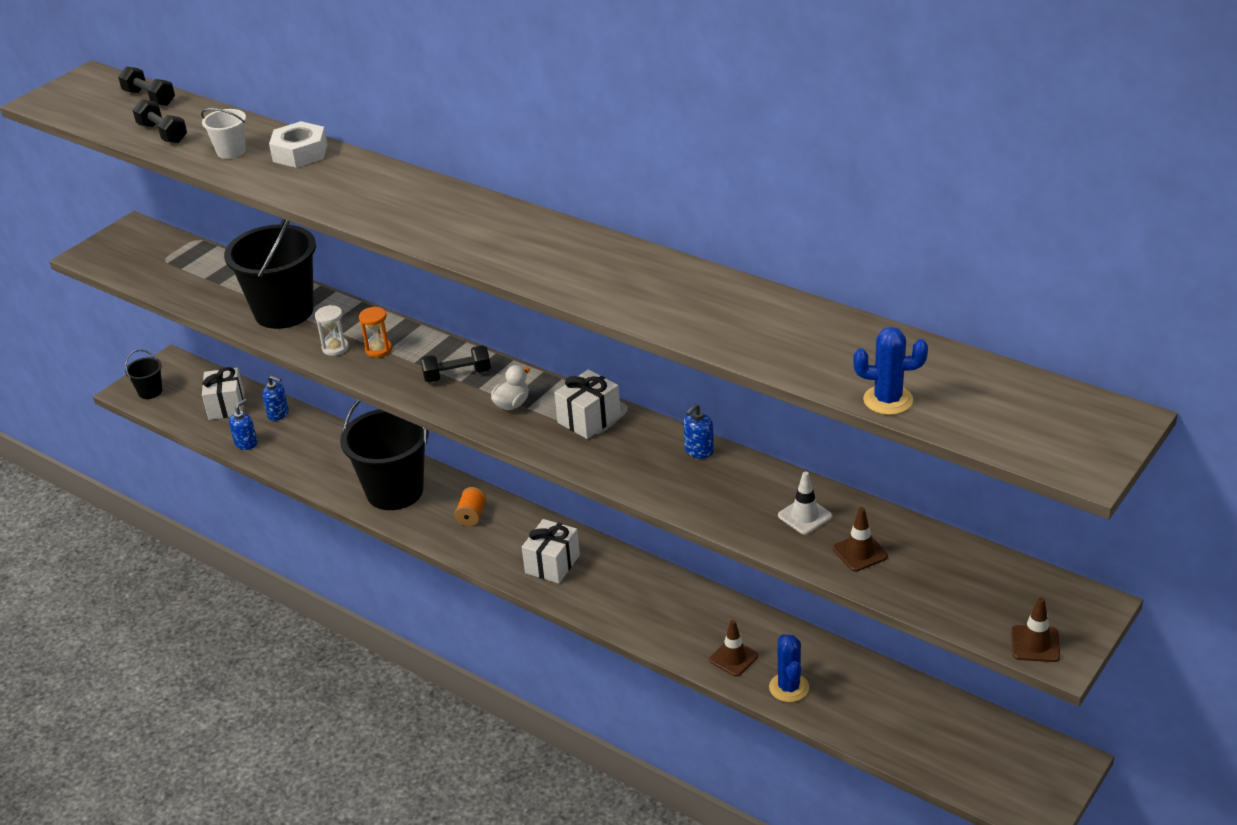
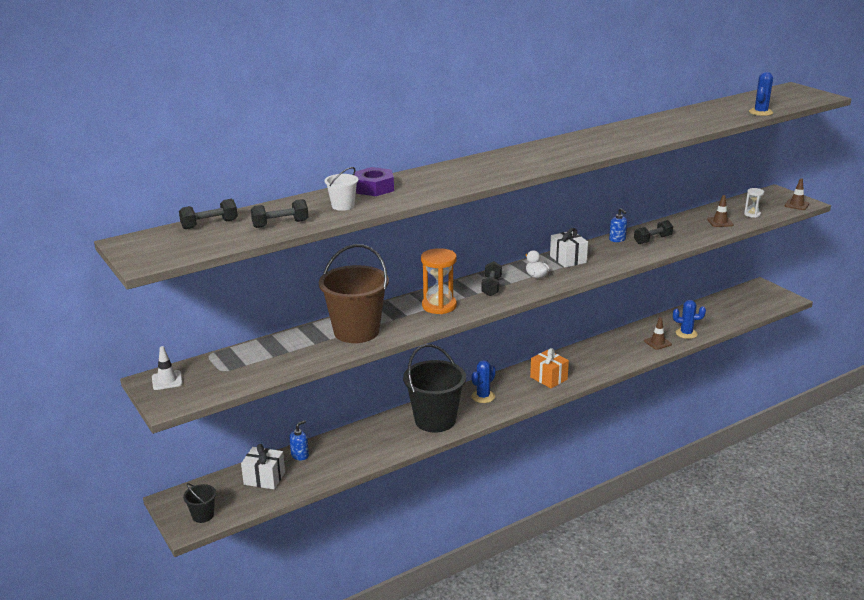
camera: 70 degrees left, 10 degrees down
(246, 443) = (323, 475): blue soap dispenser -> none
(284, 311) = (356, 331): black bucket -> brown bucket
(300, 153) = (374, 188): white nut -> purple nut
(335, 348) = (422, 319): white hourglass -> white hourglass (752, 214)
(378, 350) = (439, 306): orange hourglass -> orange hourglass, size x1.83
(471, 515) = (483, 396): orange spool -> blue cactus
(552, 564) = (548, 378): white gift -> orange gift
(722, 488) = (652, 240): none -> black dumbbell
(805, 516) = (686, 227): white traffic cone -> white traffic cone (167, 380)

